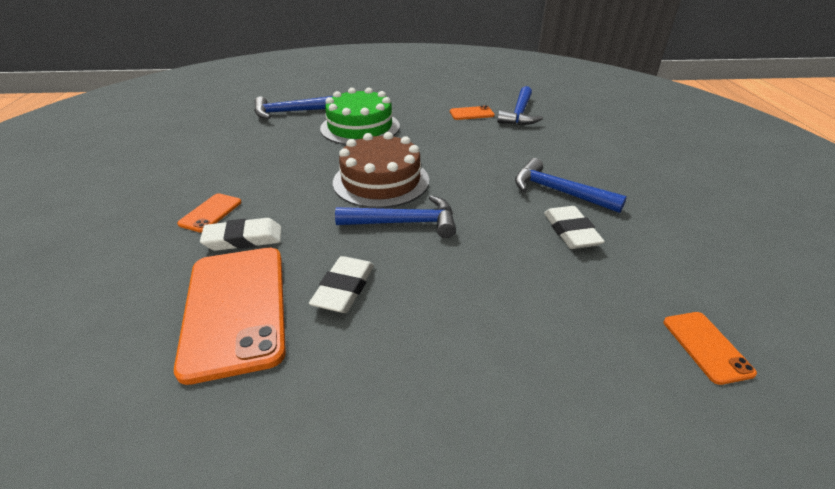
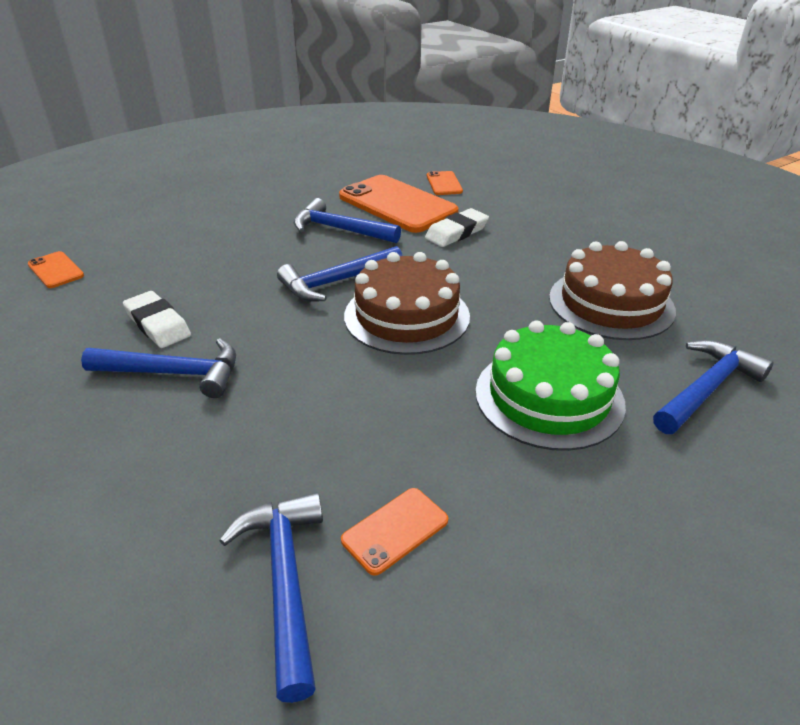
camera: 150 degrees right, 0 degrees up
(210, 213) = (517, 239): orange phone -> orange phone (444, 184)
(252, 150) = (611, 303): none -> brown cake
(344, 288) = (340, 229): white eraser -> blue hammer

